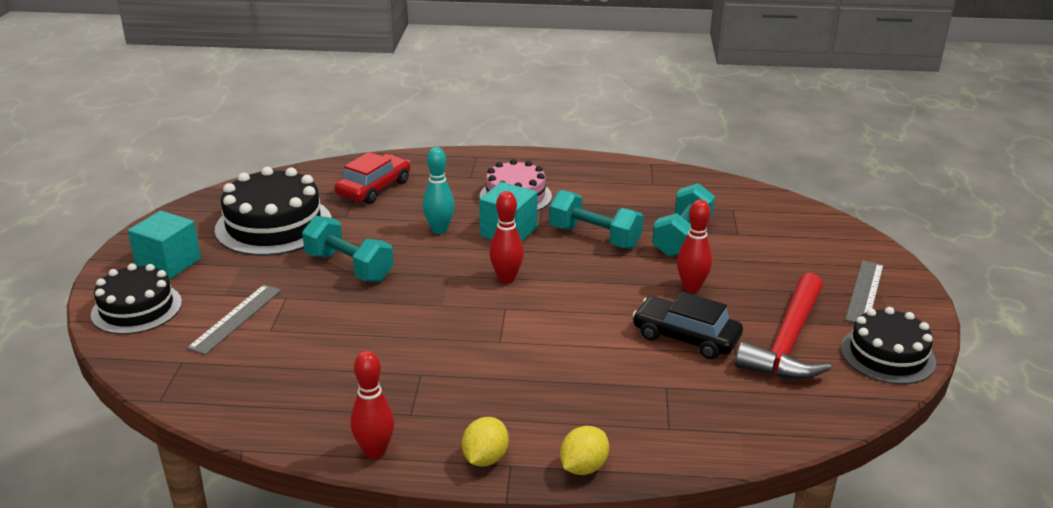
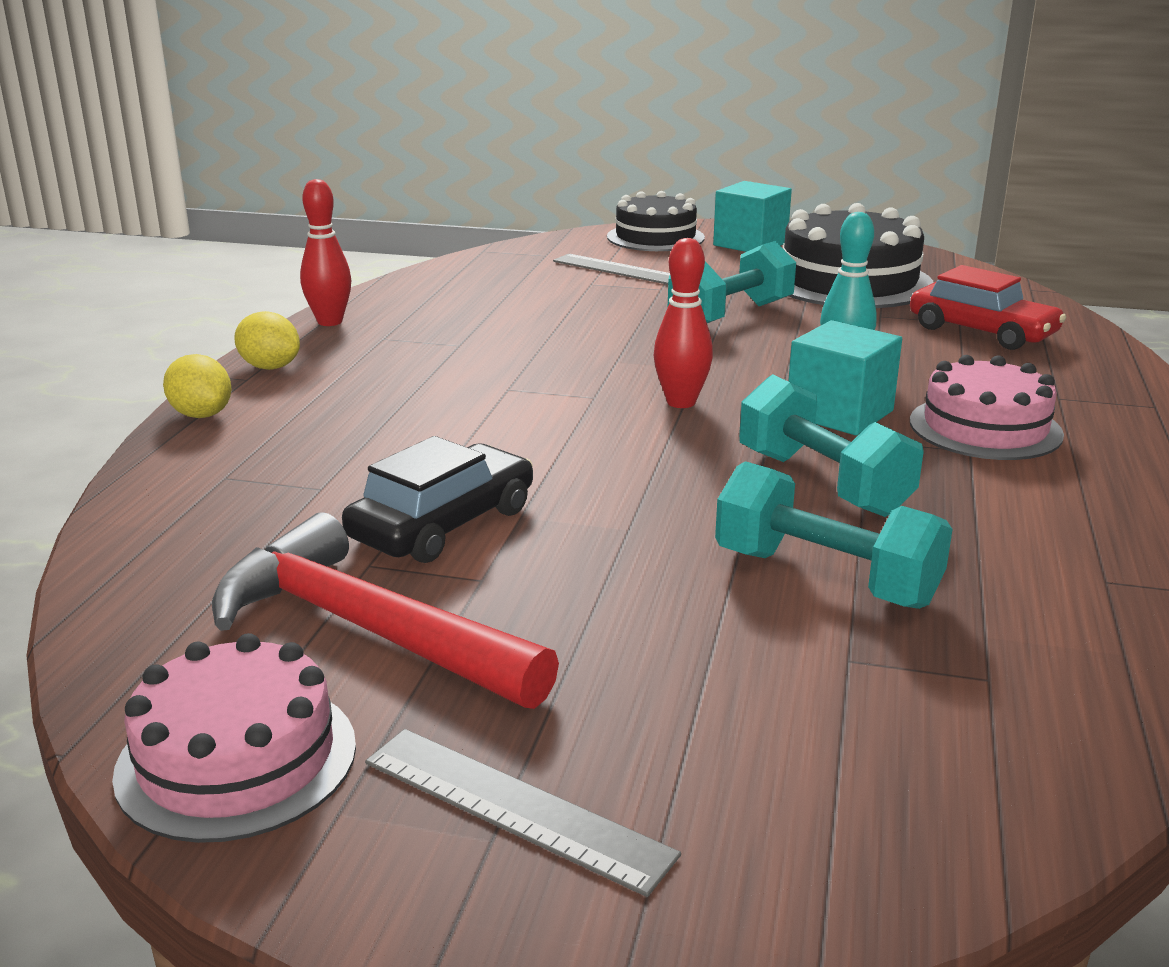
camera: 100 degrees right, 5 degrees down
(594, 237) = (822, 483): turquoise dumbbell -> turquoise dumbbell turned 75 degrees counterclockwise
(691, 287) = (610, 556): red bowling pin -> none
(887, 355) = (237, 759): black cake -> pink cake

